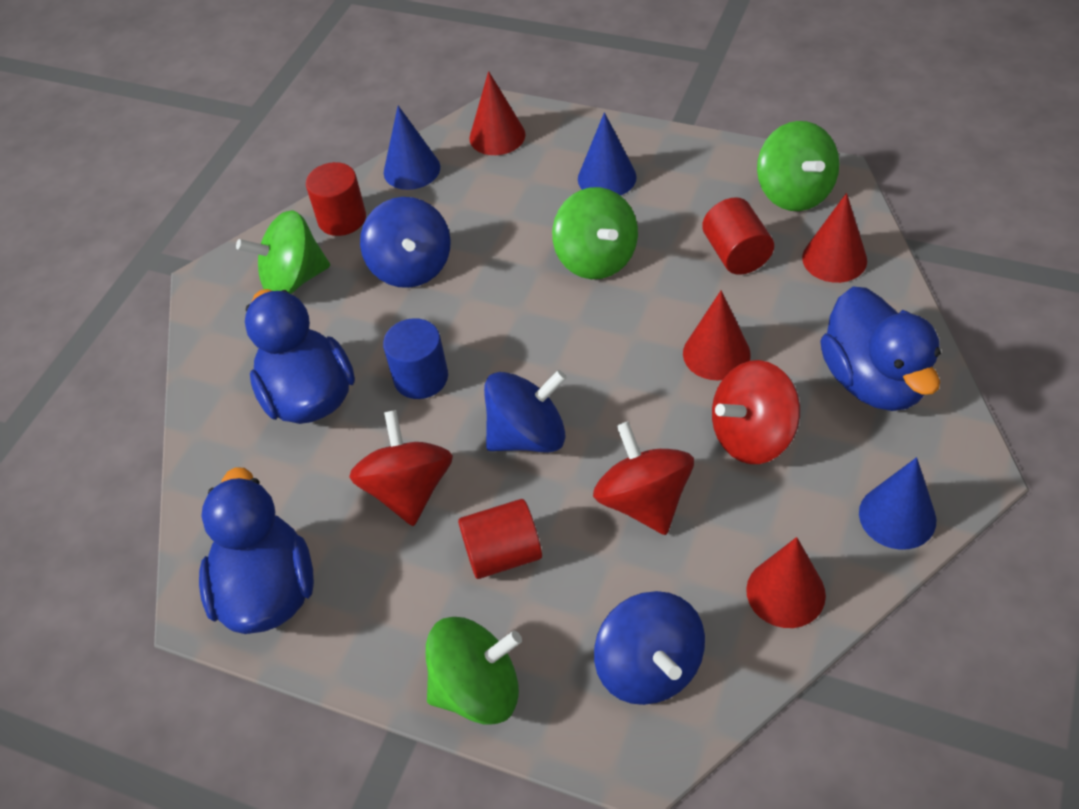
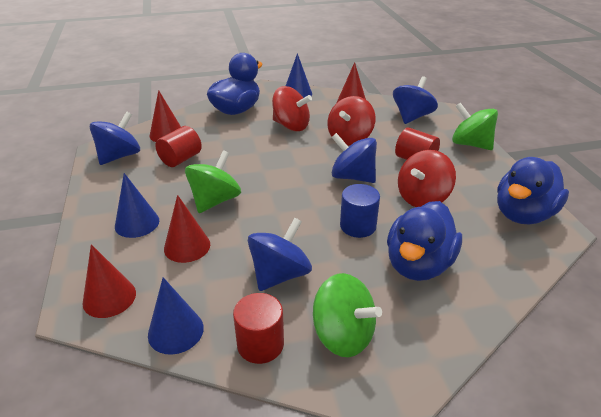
camera: 130 degrees left, 15 degrees down
(716, 353) = (253, 145): red cone -> red cone (187, 246)
(794, 192) = (119, 156): green spinning top -> blue spinning top

